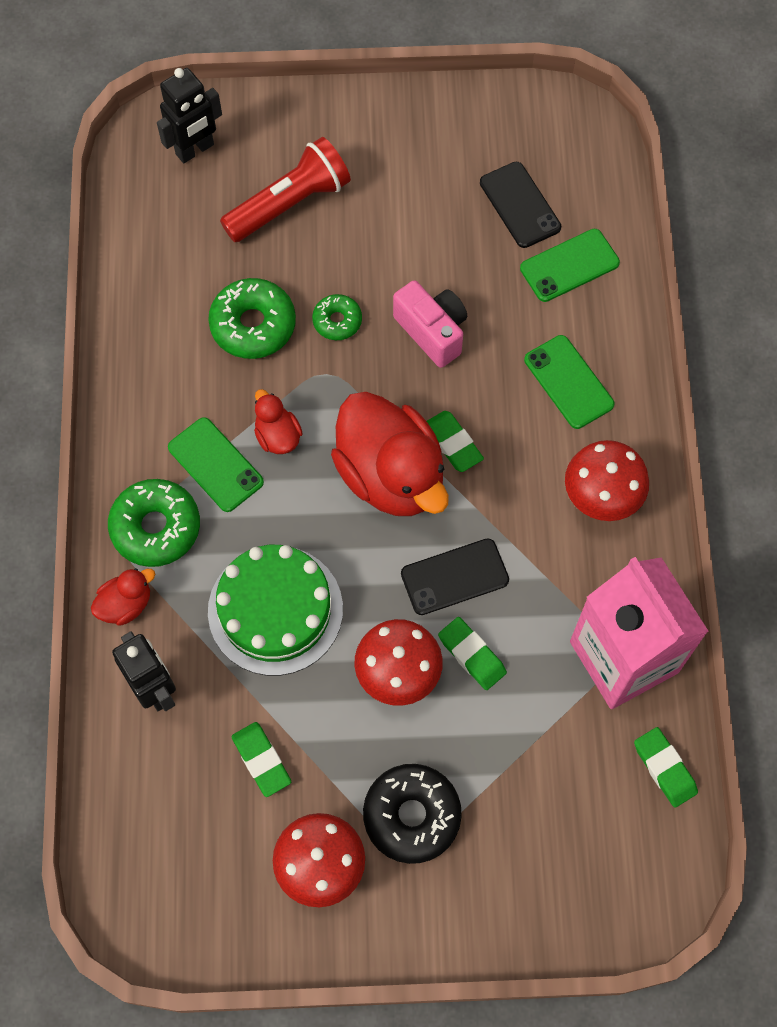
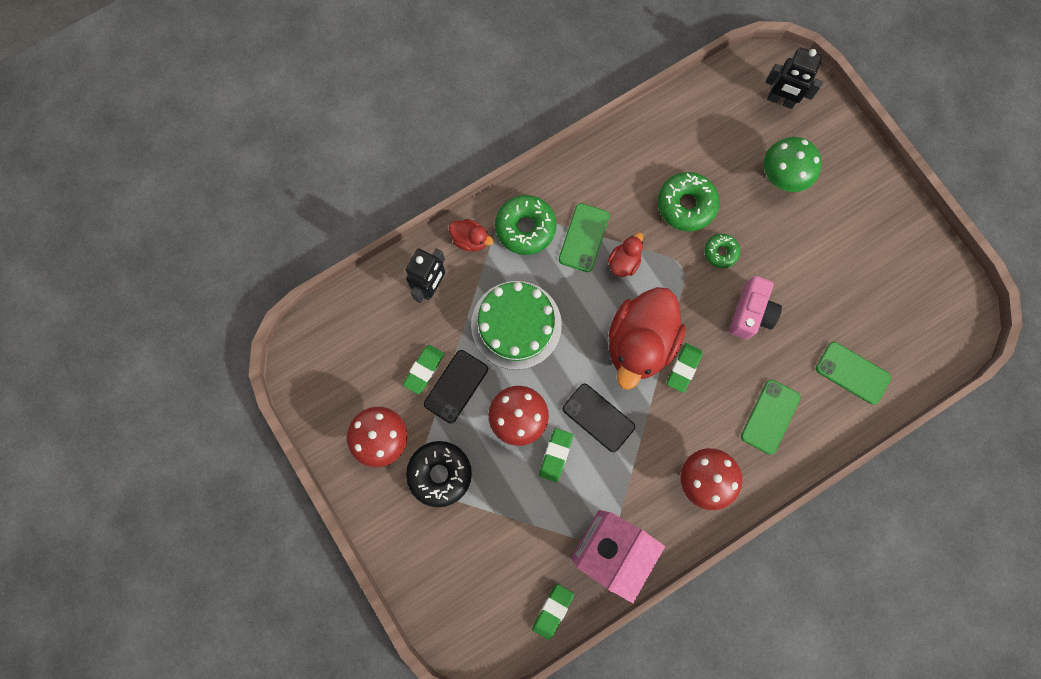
camera: 60 degrees right, 10 degrees up
(289, 203) = (781, 177): red flashlight -> green mushroom
(520, 205) = (875, 318): black phone -> black phone (456, 386)

